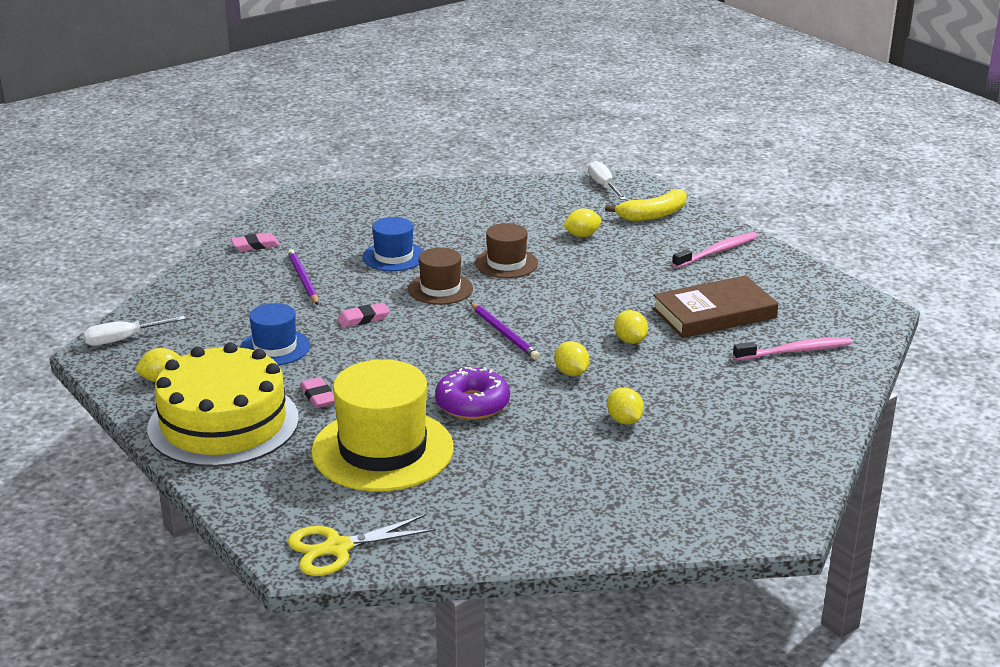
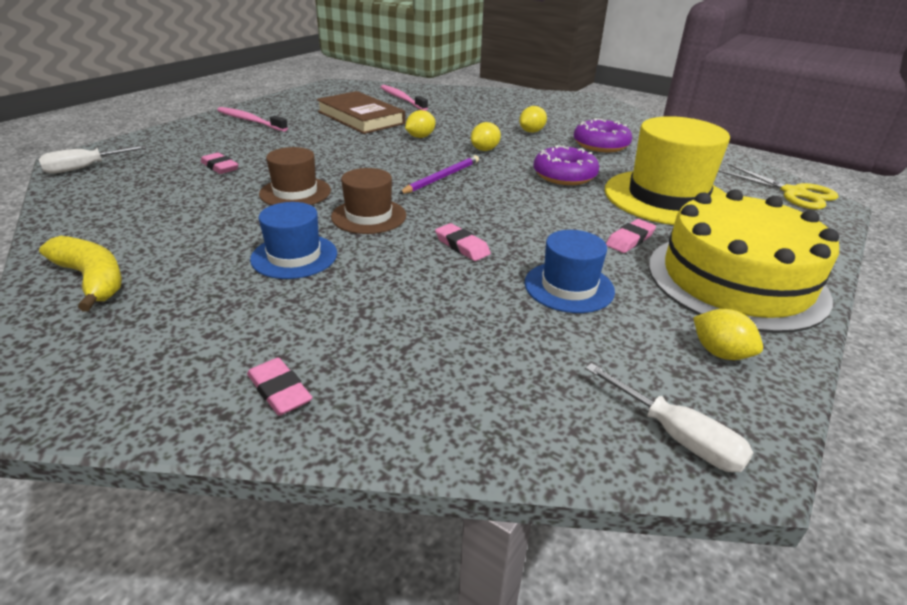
camera: 110 degrees left, 5 degrees up
(303, 279) = (385, 309): purple pencil -> none
(555, 459) = (600, 145): none -> purple donut
(582, 235) = (220, 167): yellow lemon -> pink eraser
(653, 215) = (169, 144): yellow banana -> yellow banana (92, 279)

